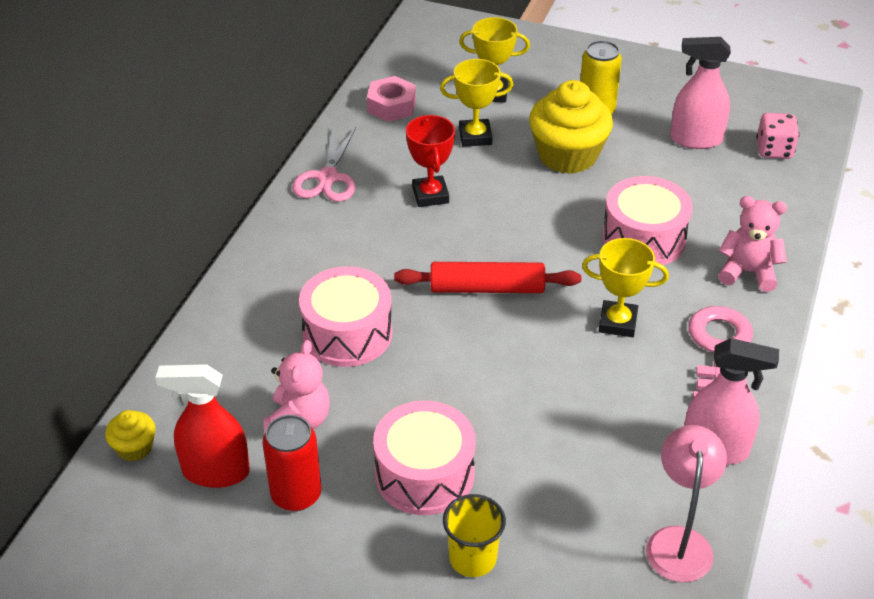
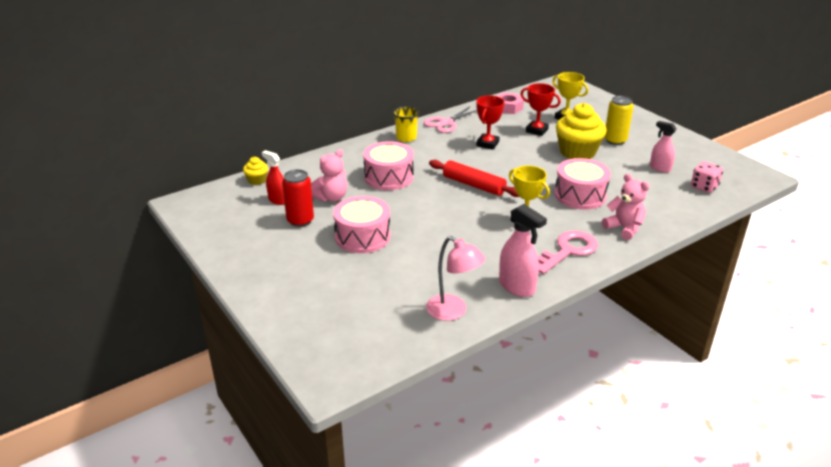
camera: 35 degrees right, 10 degrees down
(215, 472) = (278, 200): red spray bottle -> red spray bottle, size x0.67
(472, 558) = (347, 273): yellow cup -> yellow cup (406, 138)
(475, 136) = (537, 130): yellow trophy -> red trophy
(679, 541) = (453, 312): pink lamp -> pink lamp turned 90 degrees clockwise
(695, 139) = (660, 168): pink spray bottle -> pink spray bottle, size x0.67

